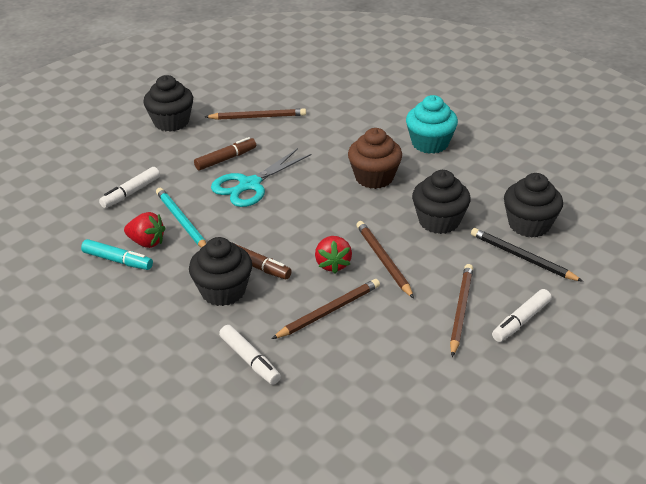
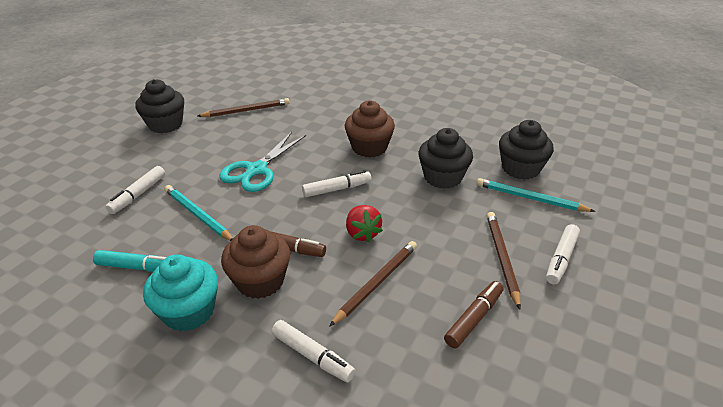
camera: 15 degrees left, 0 degrees up
(147, 242) = (165, 242): red strawberry -> none
(223, 291) = (260, 281): black cupcake -> brown cupcake
(226, 159) = (227, 150): brown marker -> brown marker (474, 318)
(324, 217) = (337, 189): none -> white marker
(383, 261) = (408, 222): brown pencil -> none
(430, 143) = (405, 113): turquoise cupcake -> turquoise cupcake (189, 311)
(522, 257) = (530, 198): black pencil -> turquoise pencil

